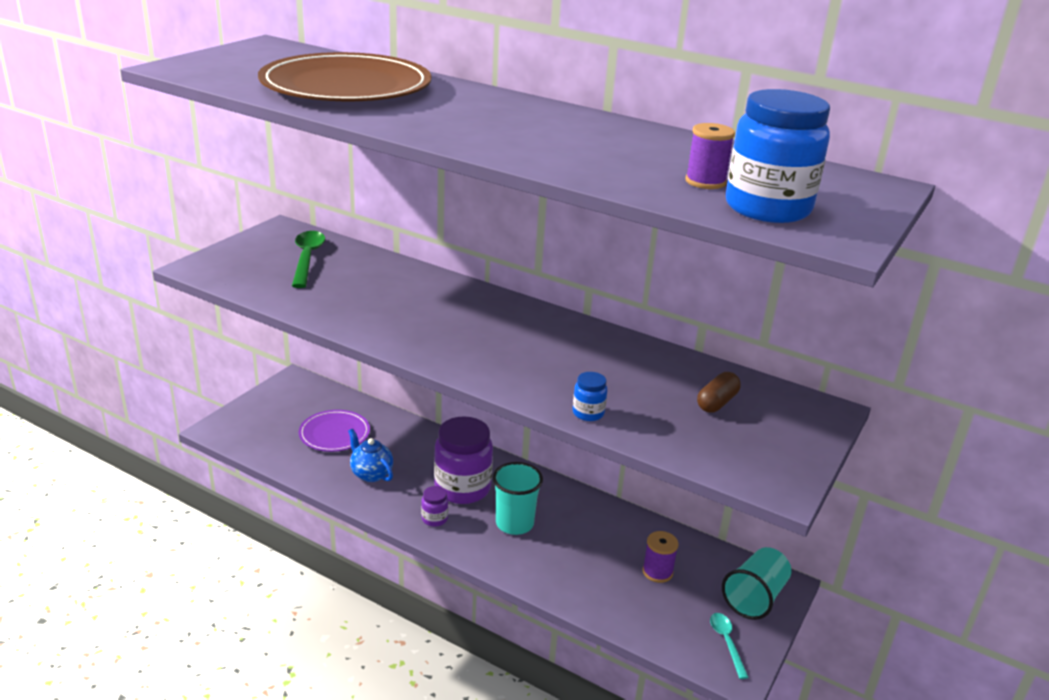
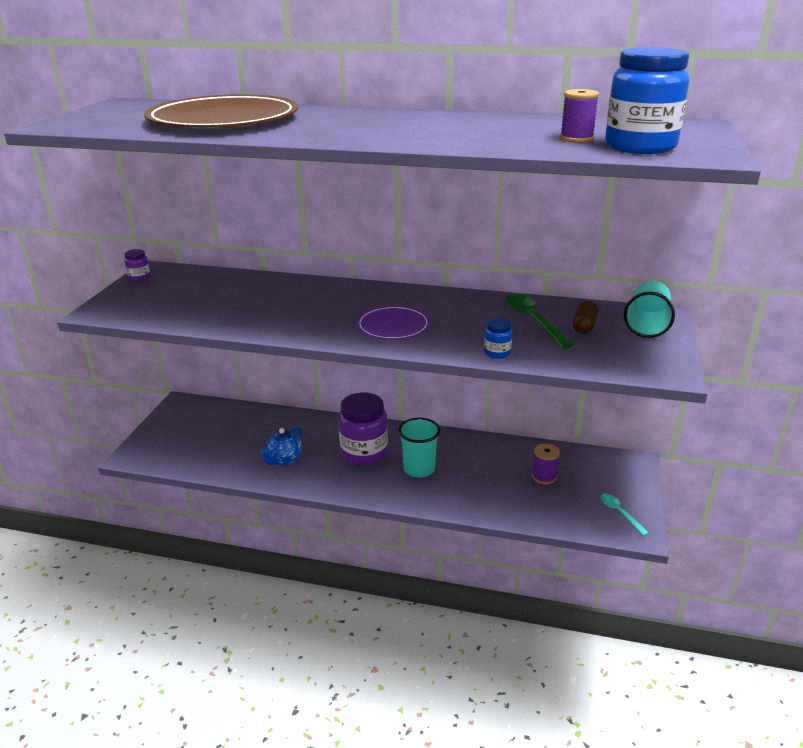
camera: 15 degrees left, 0 degrees up
(307, 258) = (192, 288): green spoon -> green spoon (533, 320)
(334, 433) = (237, 436): purple plate -> purple plate (393, 326)
(371, 474) = (284, 460): blue teapot -> blue teapot turned 90 degrees counterclockwise
(434, 519) = (354, 481): purple jar -> purple jar (139, 278)
(754, 597) = (621, 476): turquoise cup -> turquoise cup (647, 325)

